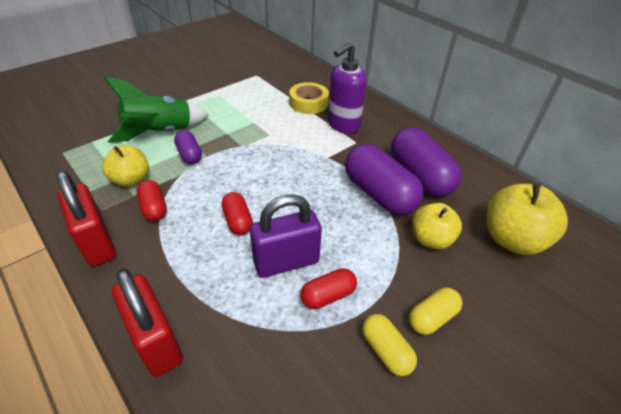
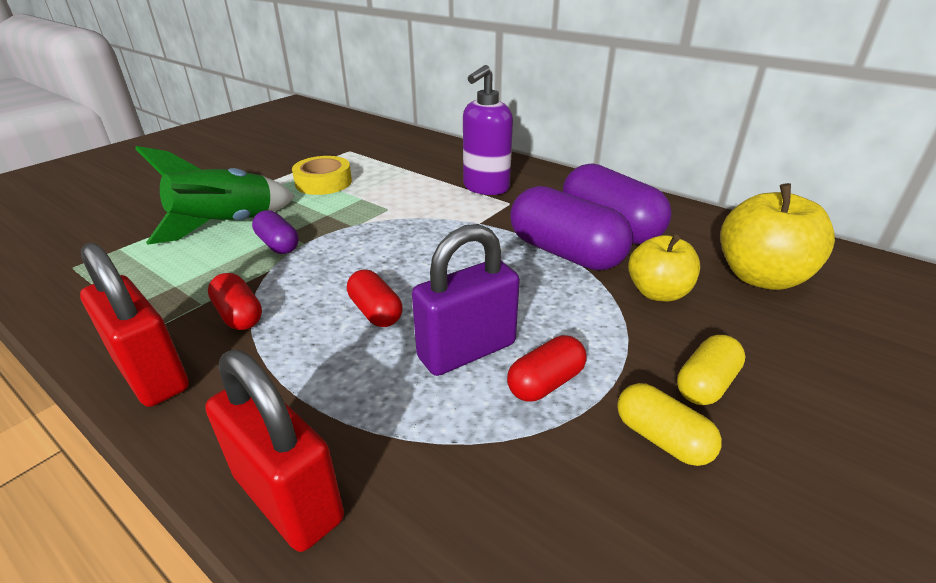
camera: 10 degrees left, 10 degrees down
(131, 180) = (193, 285): yellow apple -> none
(308, 103) = (430, 171): yellow tape -> yellow tape (323, 182)

